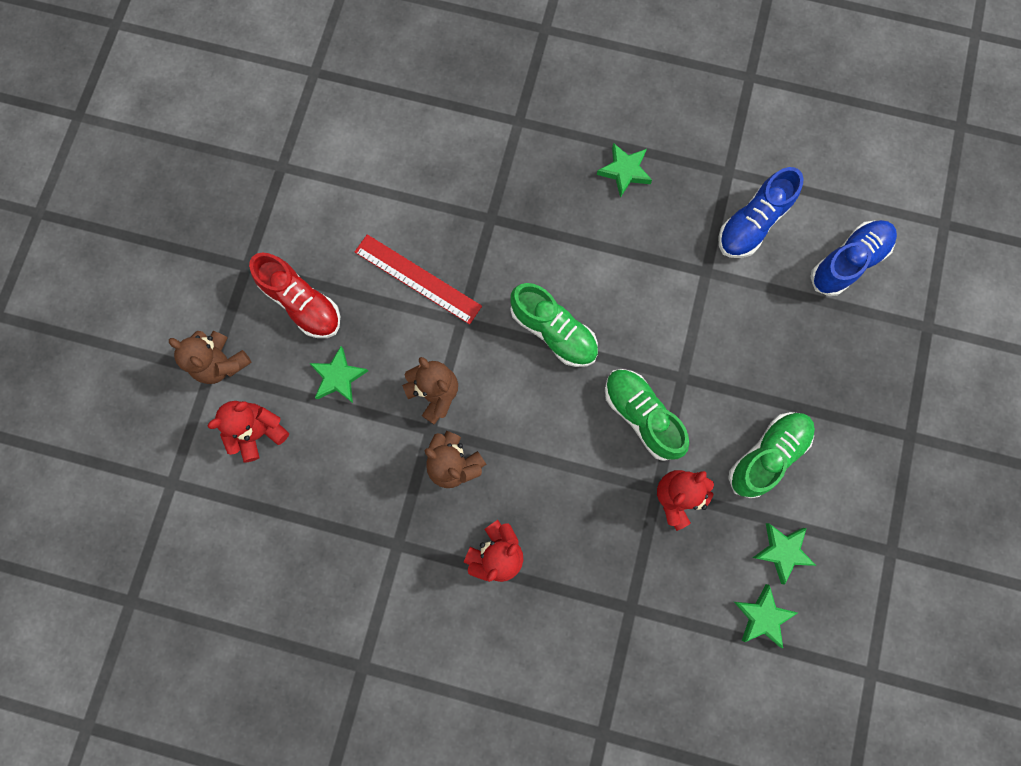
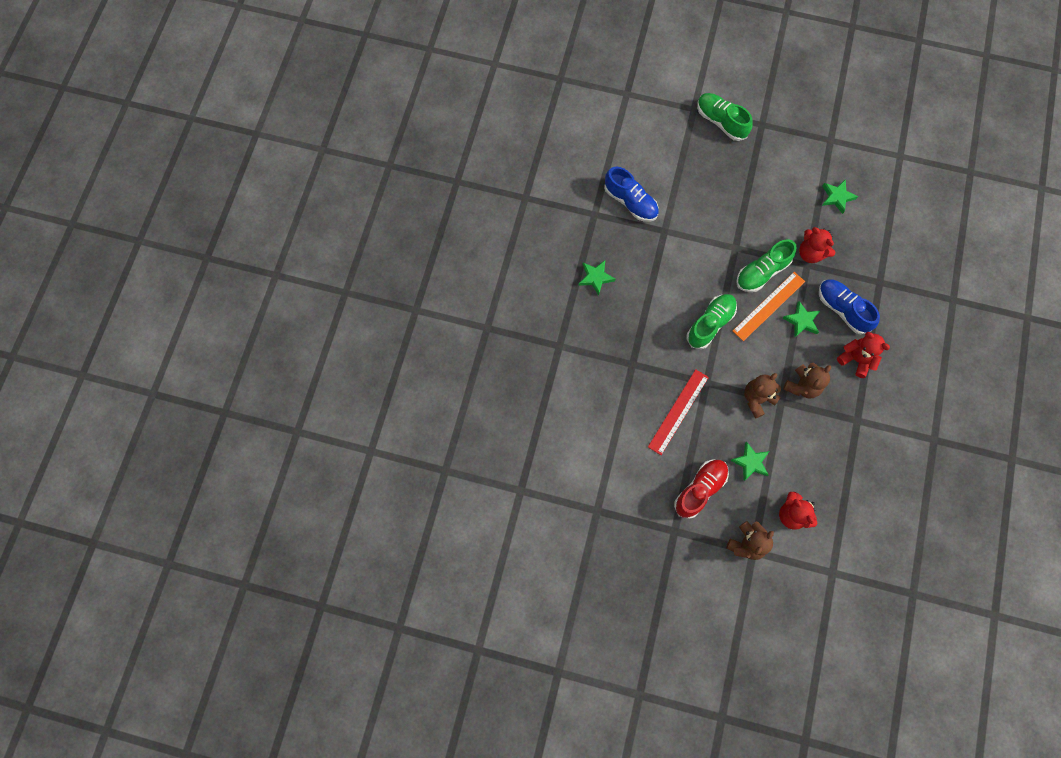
camera: 90 degrees left, 5 degrees down
(585, 422) = (768, 306): none -> orange ruler
(762, 616) = (876, 210): green star -> green star (801, 321)
(767, 455) = (780, 202): green shoe -> green shoe (721, 121)
(847, 262) = (654, 149): blue shoe -> blue shoe (842, 309)

